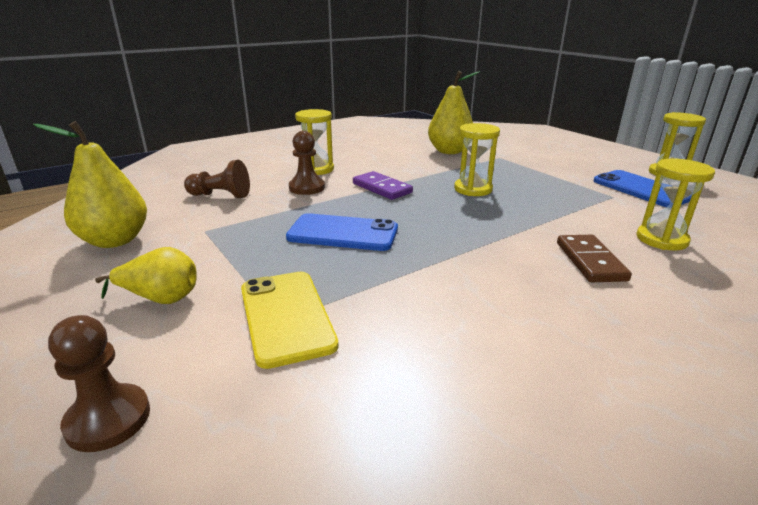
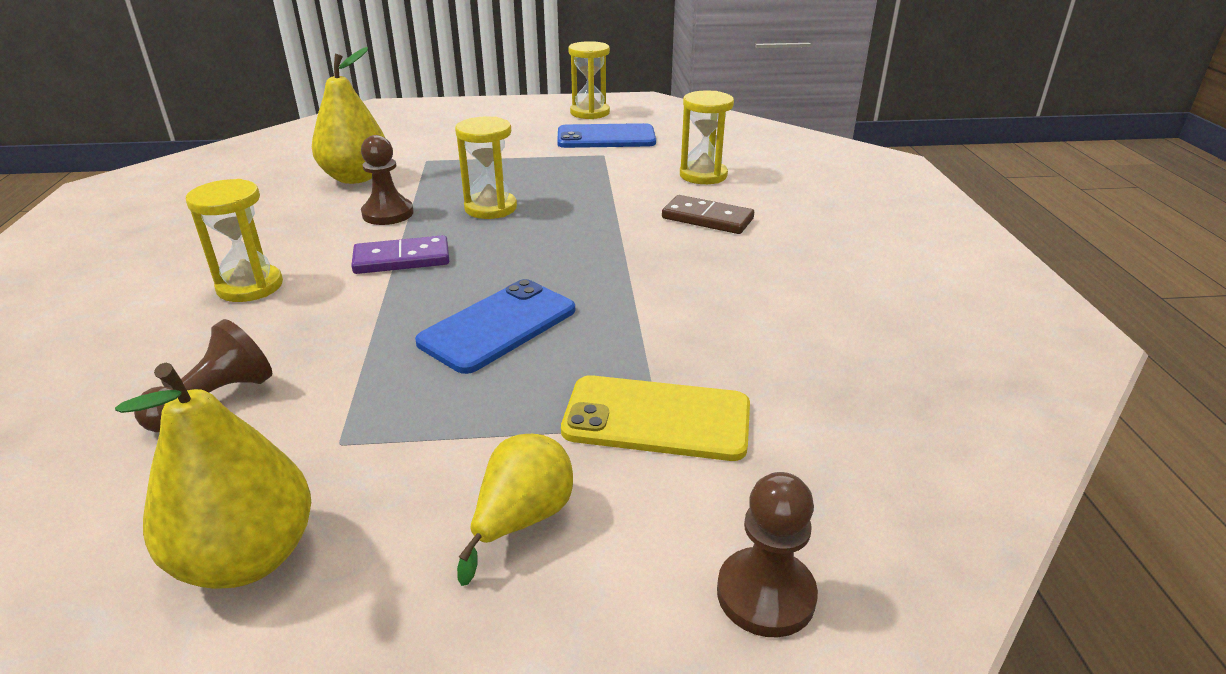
camera: 60 degrees left, 5 degrees up
(307, 188) = (310, 313): brown pawn -> brown pawn (388, 214)

